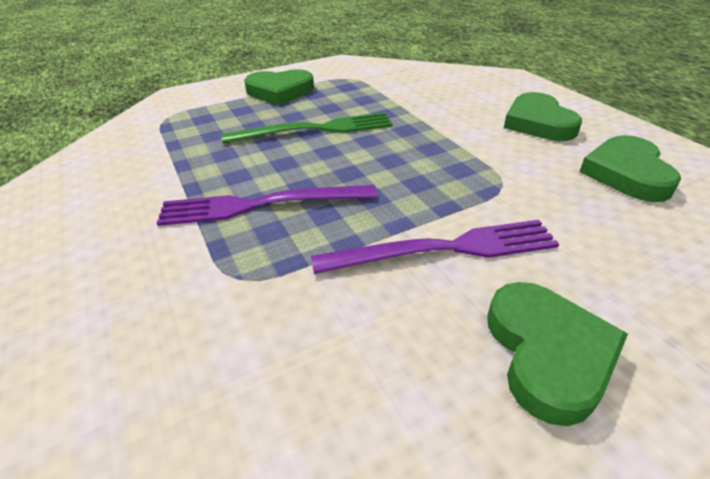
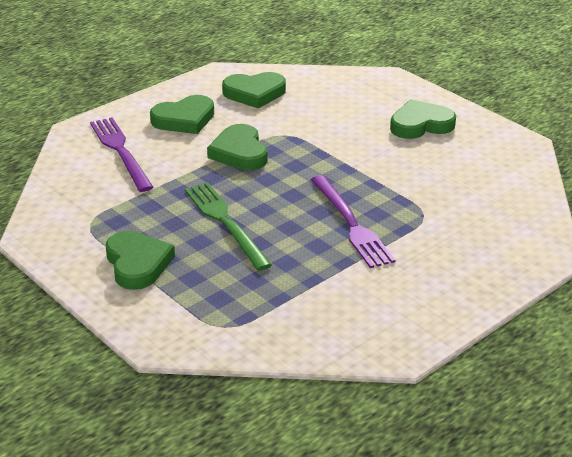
camera: 105 degrees left, 5 degrees down
(444, 249) = (363, 151): purple fork -> purple fork (120, 151)
(456, 148) = (239, 152): none -> green heart

